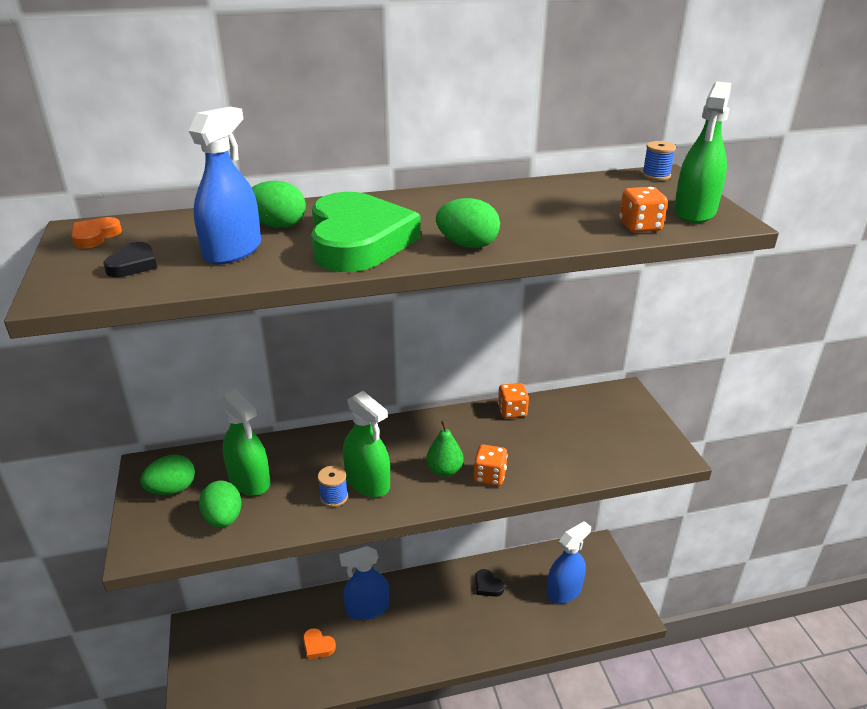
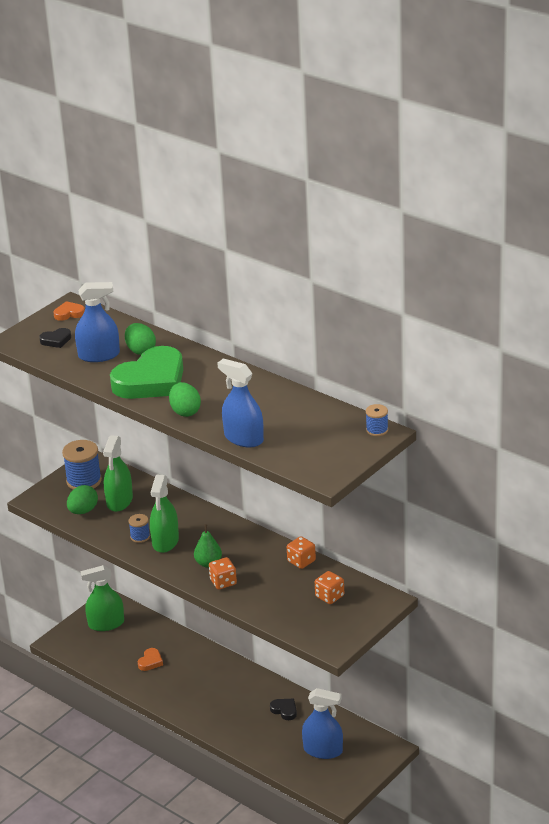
camera: 55 degrees right, 0 degrees up
(172, 489) = (84, 481): green egg -> blue spool
(318, 646) = (150, 661): orange heart -> orange heart turned 150 degrees counterclockwise
(367, 608) = (202, 665): blue spray bottle -> blue spray bottle (243, 438)
(488, 586) = (284, 710): black heart -> black heart turned 120 degrees clockwise
(640, 226) = (278, 451): orange dice -> orange dice (329, 596)
(694, 212) = (325, 462): green spray bottle -> green spray bottle (106, 624)

